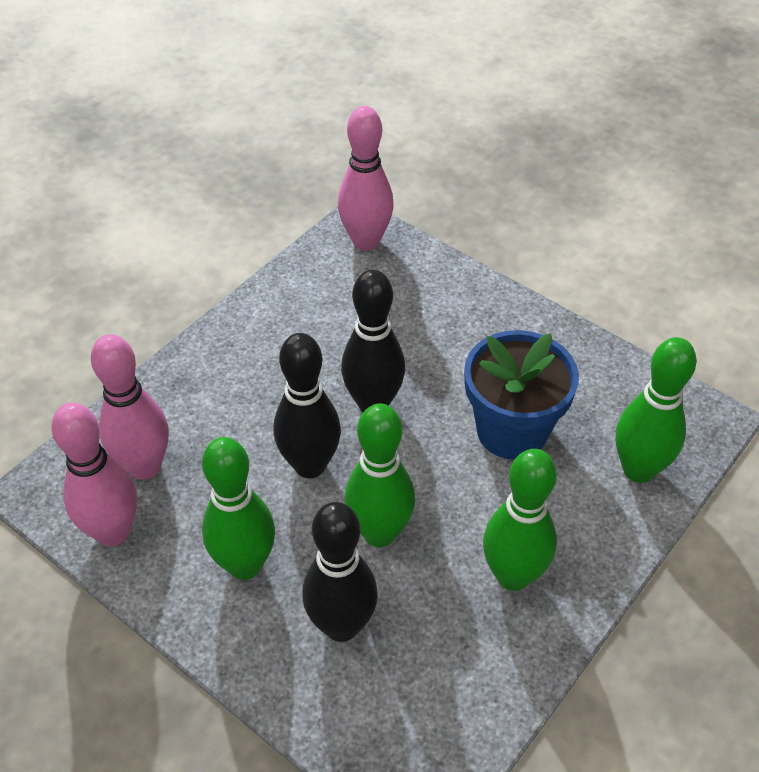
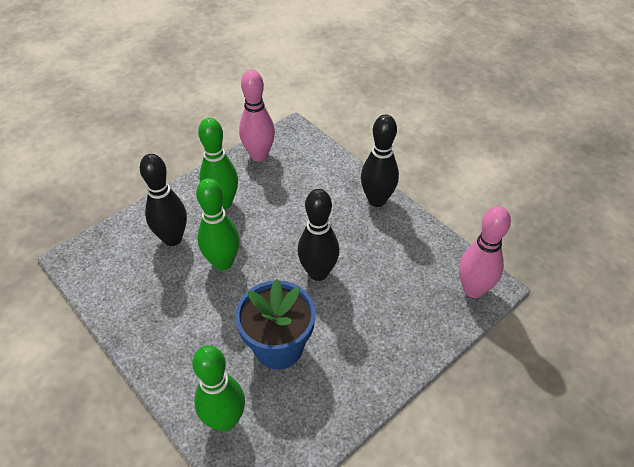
camera: 100 degrees right, 0 degrees up
(144, 466) = (297, 167): pink bowling pin -> none
(310, 465) = (279, 236): black bowling pin -> black bowling pin (377, 200)
(513, 575) = (172, 323): green bowling pin -> none

